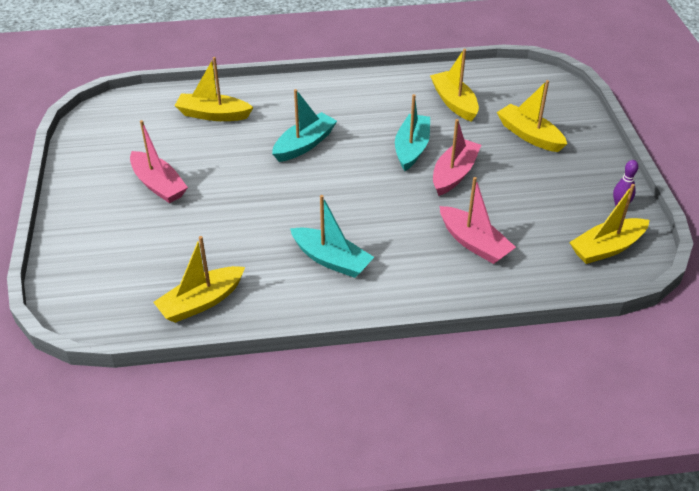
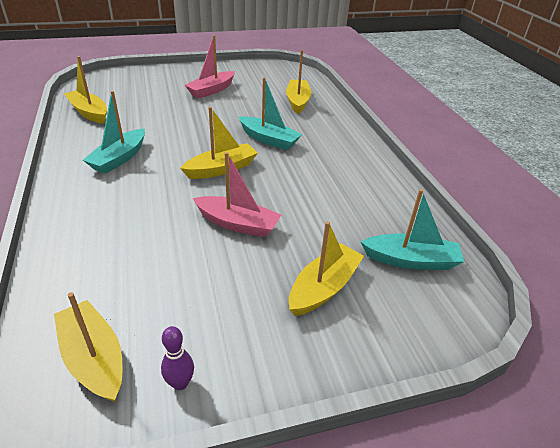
camera: 80 degrees right, 5 degrees down
(411, 148) = (276, 195): turquoise boat -> turquoise boat (411, 260)
(454, 102) = (368, 224): yellow boat -> yellow boat (221, 169)
(474, 243) = (125, 237): pink boat -> none

